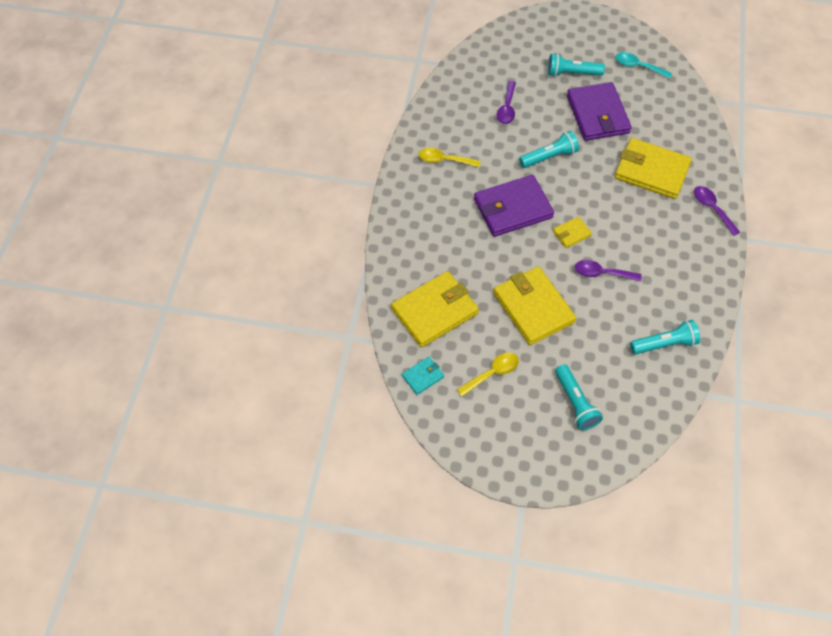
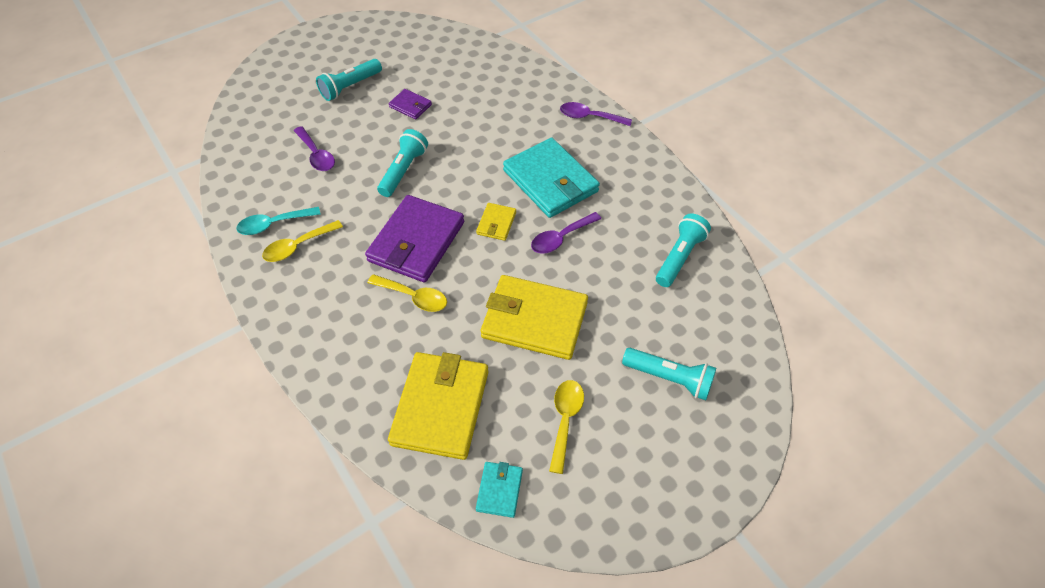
camera: 45 degrees left, 5 degrees down
(479, 240) = (413, 297): none -> yellow spoon
(597, 114) = (410, 106): purple wallet -> purple wallet, size x0.47
(635, 232) = (550, 181): none -> turquoise wallet
(638, 66) = (405, 46): turquoise spoon -> turquoise spoon (274, 224)
(651, 171) = (508, 121): yellow wallet -> none

